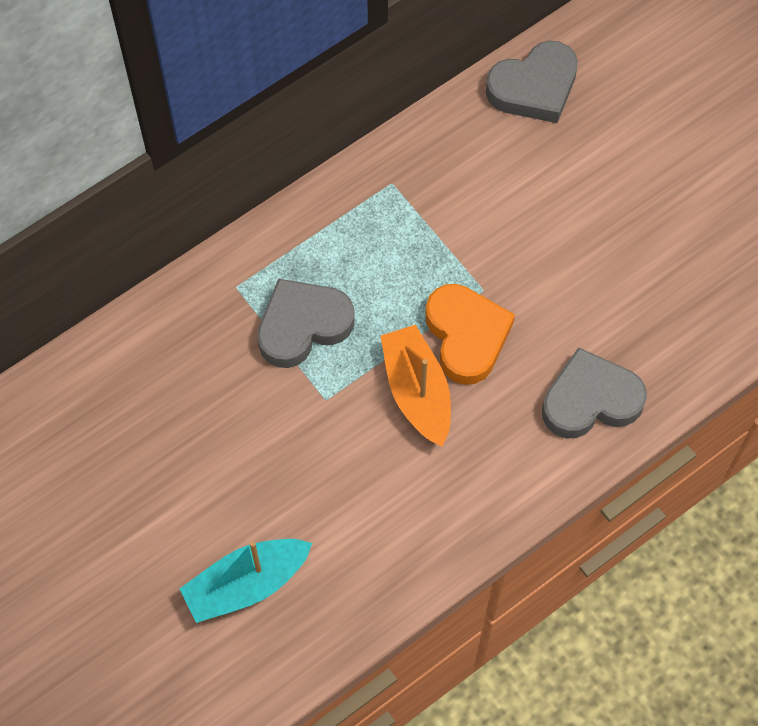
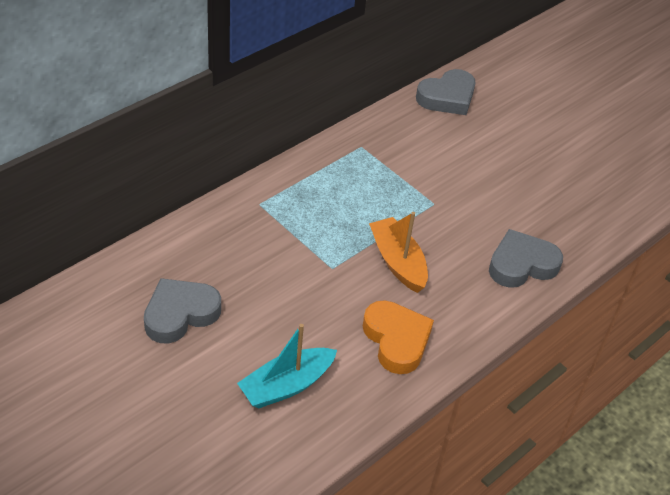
camera: 10 degrees left, 20 degrees down
(303, 325) = (310, 225): grey heart -> grey heart (180, 314)
(466, 336) = (427, 229): orange heart -> orange heart (396, 340)

